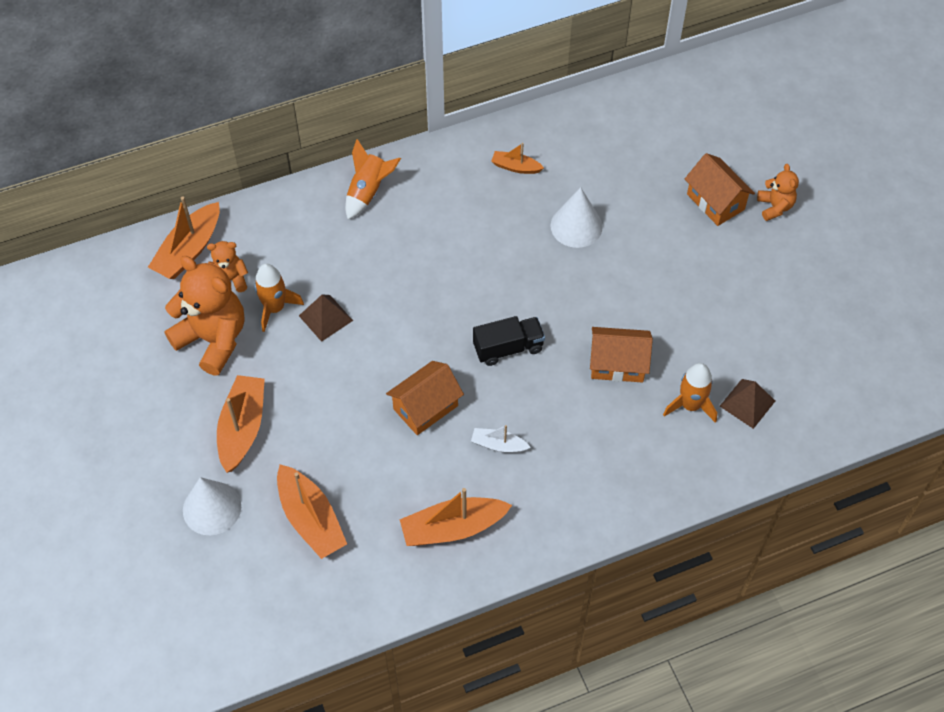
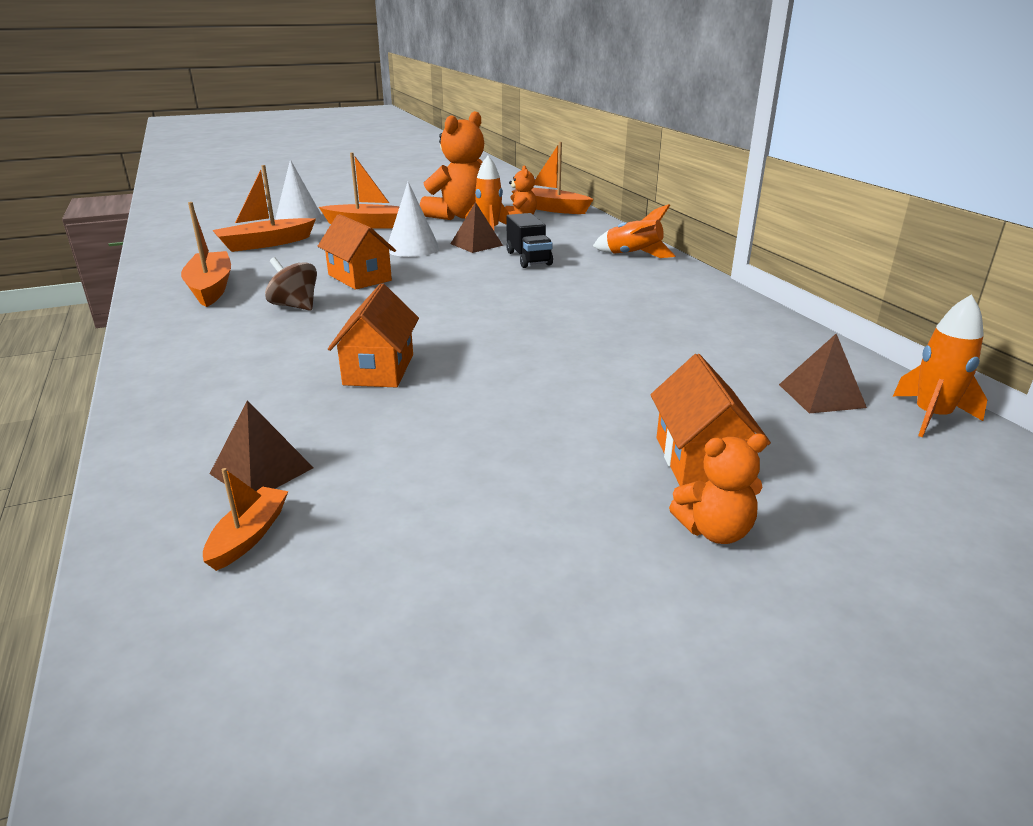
camera: 90 degrees right, 30 degrees down
(498, 445) = (295, 306): white boat -> brown spinning top
(508, 348) = (423, 311): black truck -> black truck (528, 258)
(515, 167) = (700, 316): orange boat -> orange boat (249, 536)
(576, 226) = (614, 348): white cone -> white cone (412, 248)
(638, 131) = (821, 396): none -> brown pyramid
(690, 405) = (285, 419): orange rocket -> orange rocket (931, 417)
(715, 202) = (700, 460): orange house -> orange house turned 60 degrees counterclockwise

